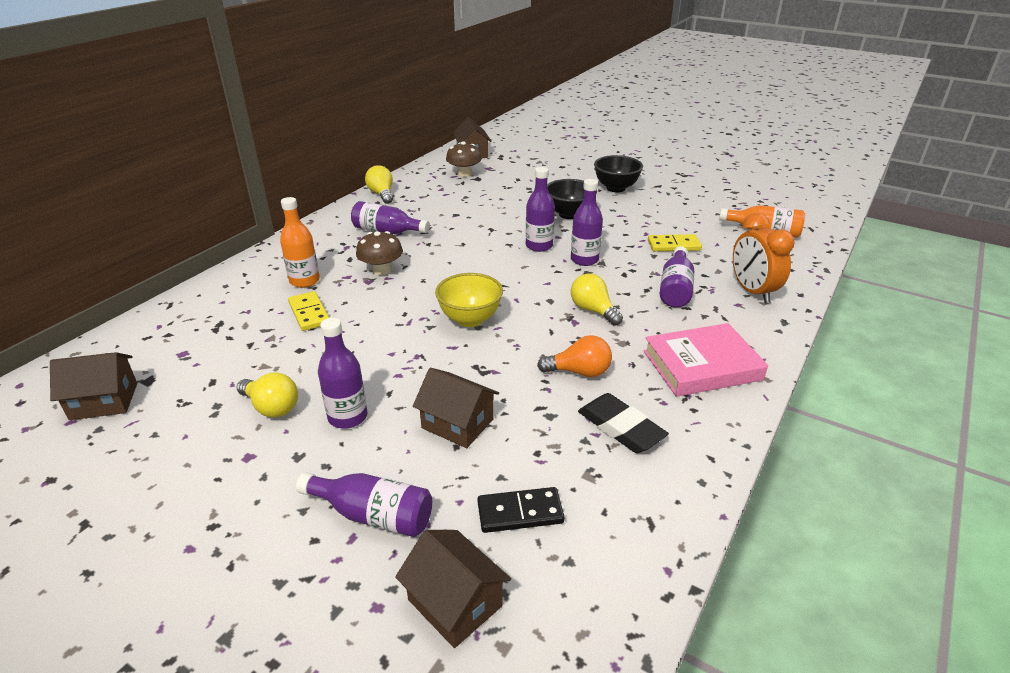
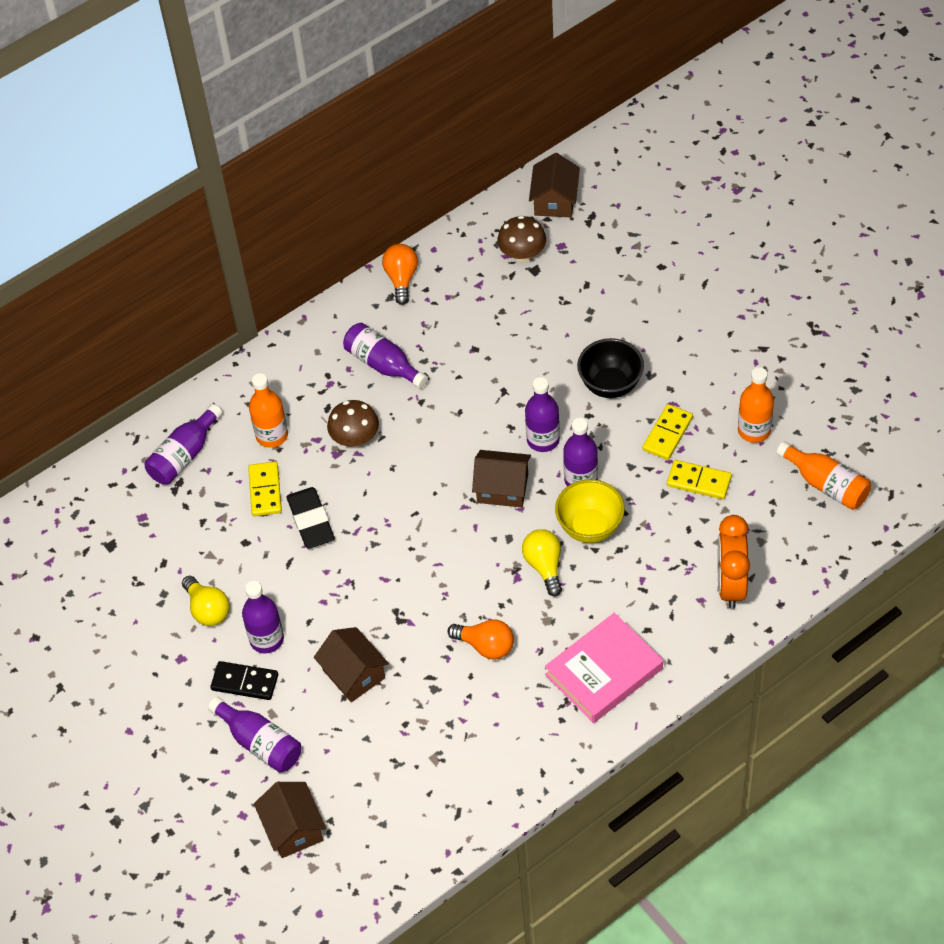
camera: 25 degrees right, 20 degrees up
(104, 401) = (74, 561): brown house -> brown house (502, 488)
(382, 194) = (401, 279): yellow light bulb -> orange light bulb
(470, 319) = (416, 544): yellow bowl -> yellow bowl (590, 527)
(520, 512) = (366, 774): black domino -> black domino (245, 682)
(616, 188) = (703, 340): black bowl -> none
(621, 427) = (486, 720): black eraser -> black eraser (311, 521)
(629, 228) = (667, 434): none -> yellow domino
(675, 288) = (651, 557): purple bottle -> purple bottle (184, 455)
(688, 217) = (754, 430): none -> orange bottle
(702, 365) = (604, 672): pink book -> pink book turned 45 degrees counterclockwise

